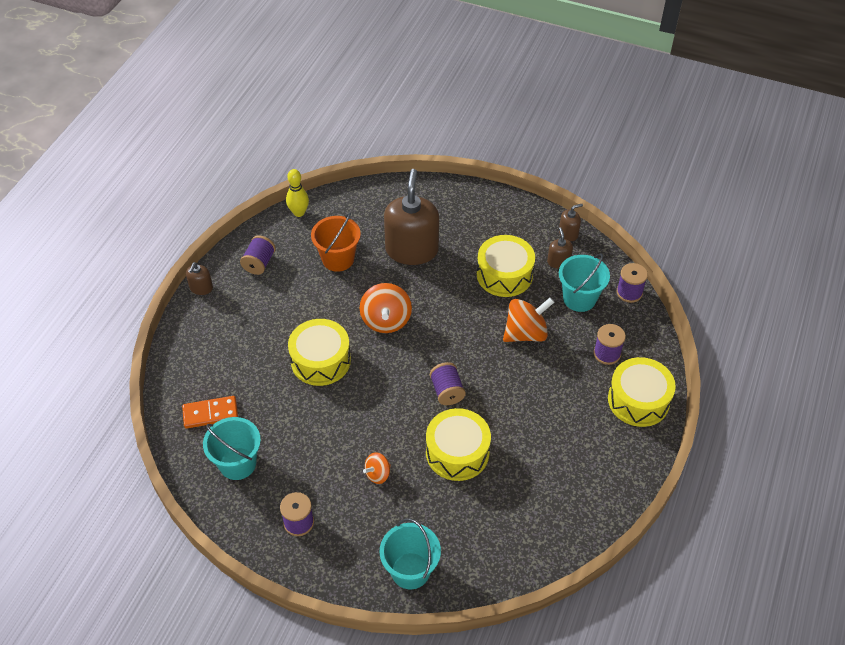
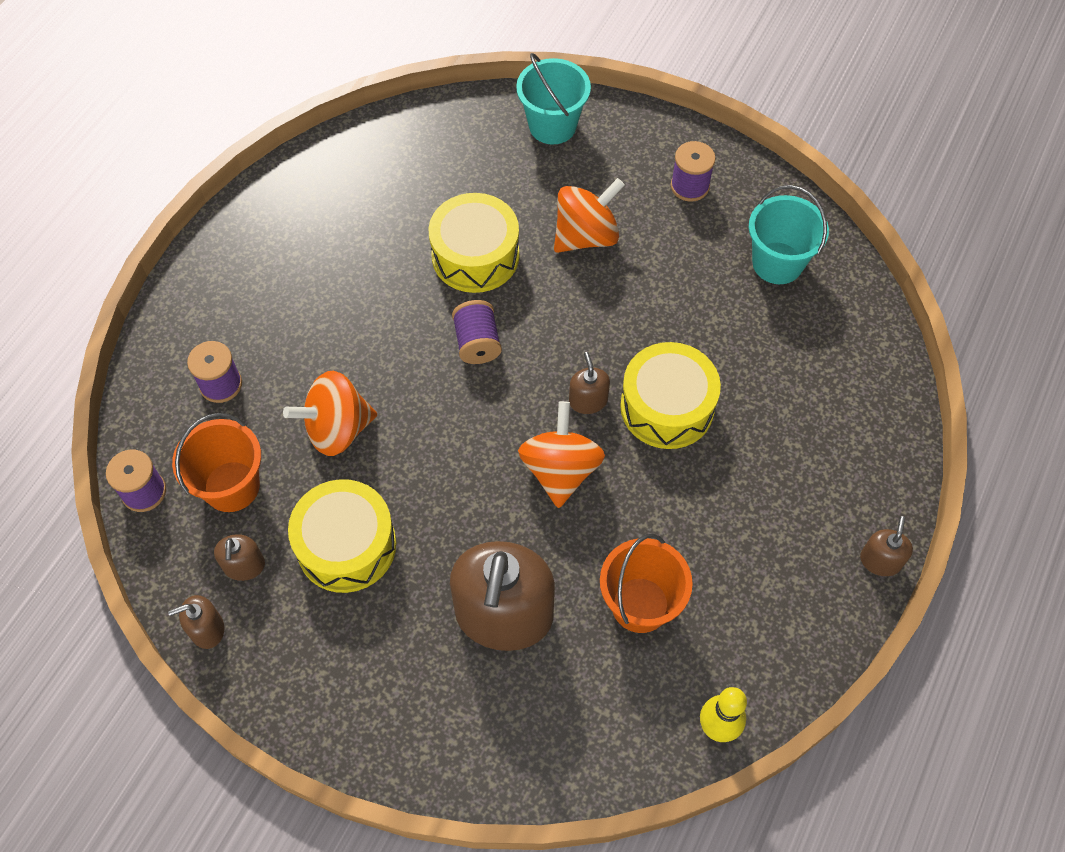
camera: 175 degrees left, 10 degrees up
(210, 413) = (826, 335): orange domino -> none
(259, 263) = (783, 607): purple spool -> none
(371, 361) = (588, 400): none -> brown soap dispenser
(378, 474) = (586, 236): orange spinning top -> orange spinning top, size x1.81
(579, 298) = (231, 486): turquoise bucket -> orange bucket
(638, 400) = (201, 308): yellow drum -> none

